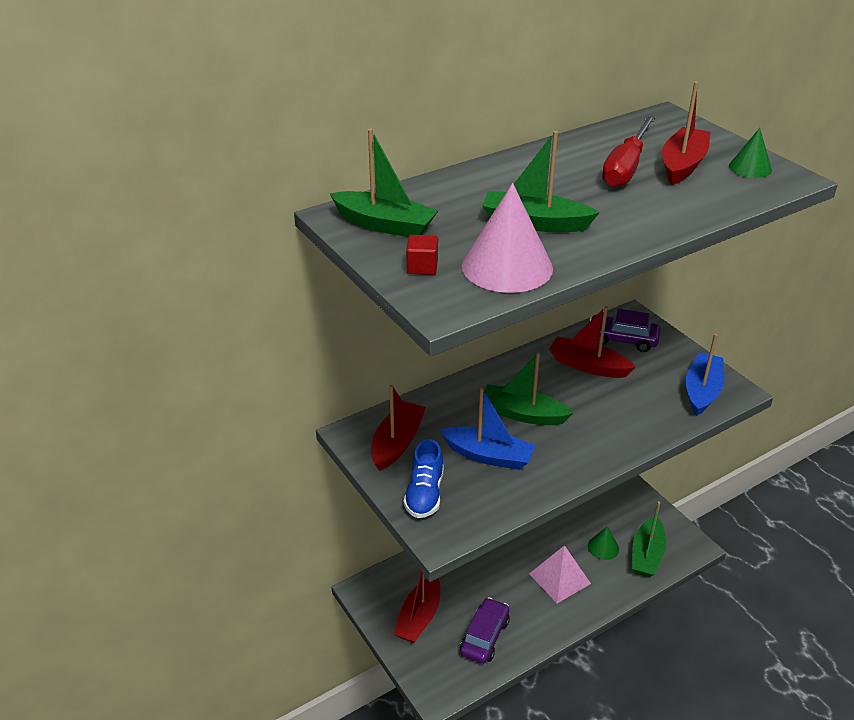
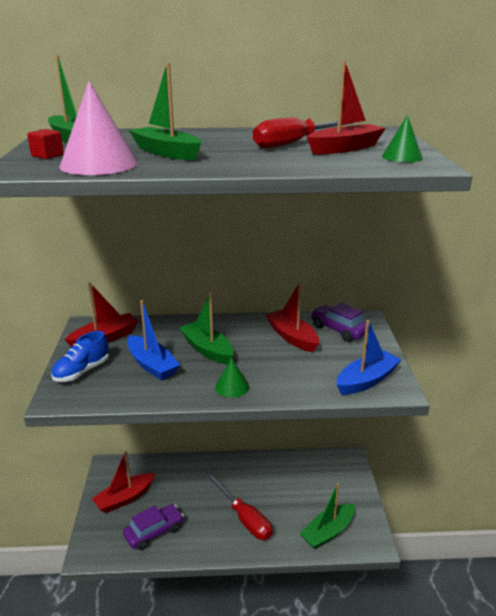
camera: 30 degrees right, 10 degrees down
(559, 578) = (244, 518): pink pyramid -> red screwdriver
(603, 547) = (297, 511): green cone -> green cone (232, 387)

